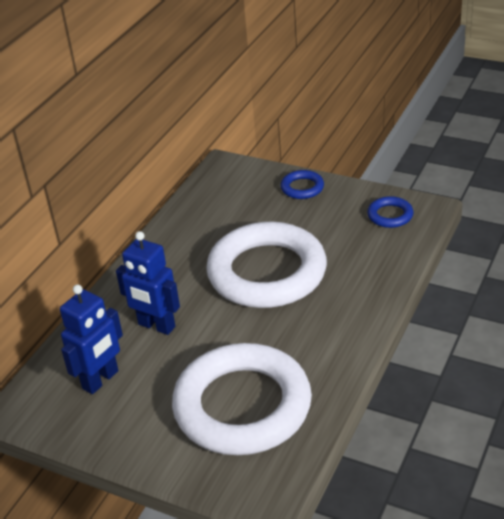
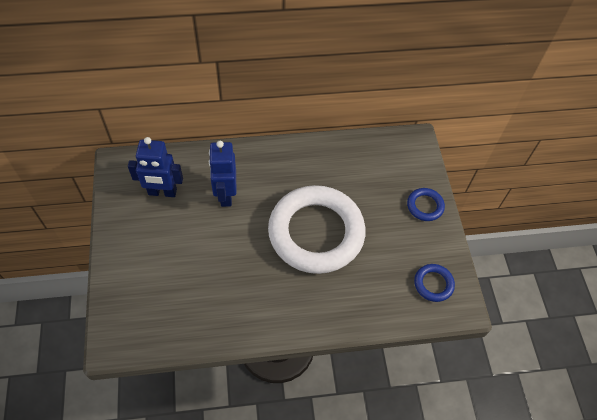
camera: 50 degrees right, 20 degrees up
(242, 406) = (181, 286): white ring -> none

